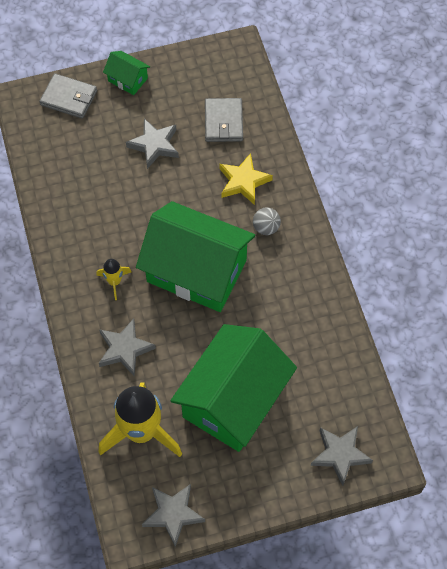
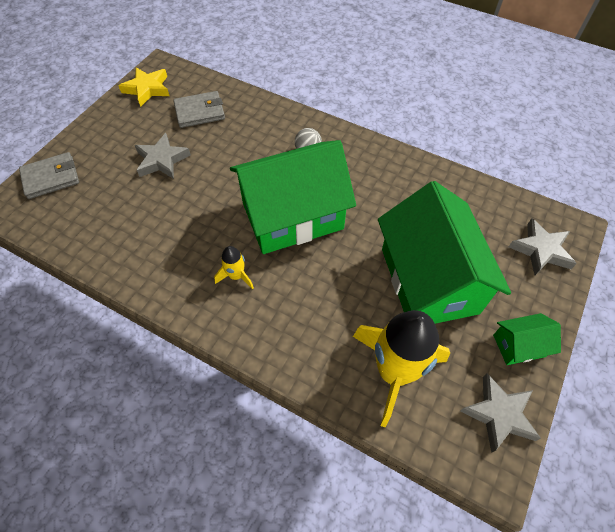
camera: 45 degrees left, 5 degrees down
(124, 349) = (303, 319): grey star -> none
(127, 79) = (92, 134): green house -> green house (519, 345)
(223, 122) = (199, 112): grey wallet -> grey wallet turned 60 degrees counterclockwise
(243, 181) = (257, 136): yellow star -> yellow star (147, 89)

